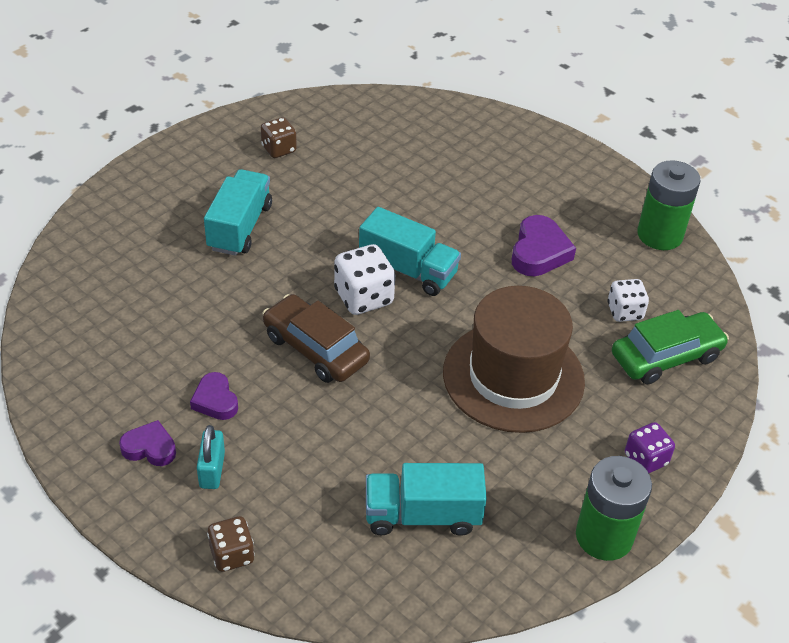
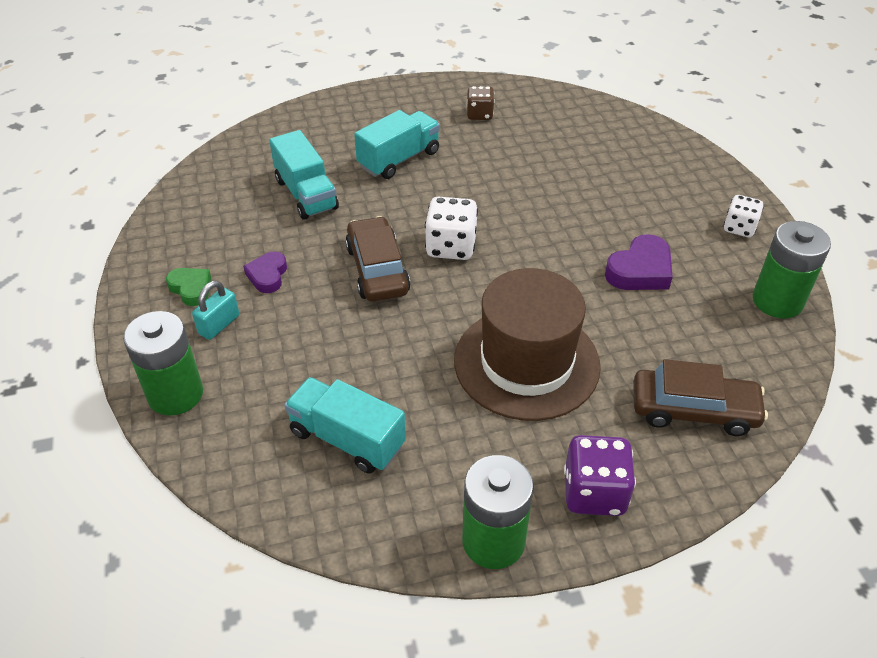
camera: 35 degrees right, 0 degrees up
(150, 448) = (191, 288): purple heart -> green heart
(232, 554) = (175, 394): brown dice -> green battery
(408, 270) = (507, 240): turquoise truck -> turquoise truck (306, 194)
(625, 311) = (683, 353): white dice -> white dice (739, 228)
(645, 459) = (594, 492): purple dice -> purple dice, size x1.53
(666, 356) = (694, 410): green car -> brown car

